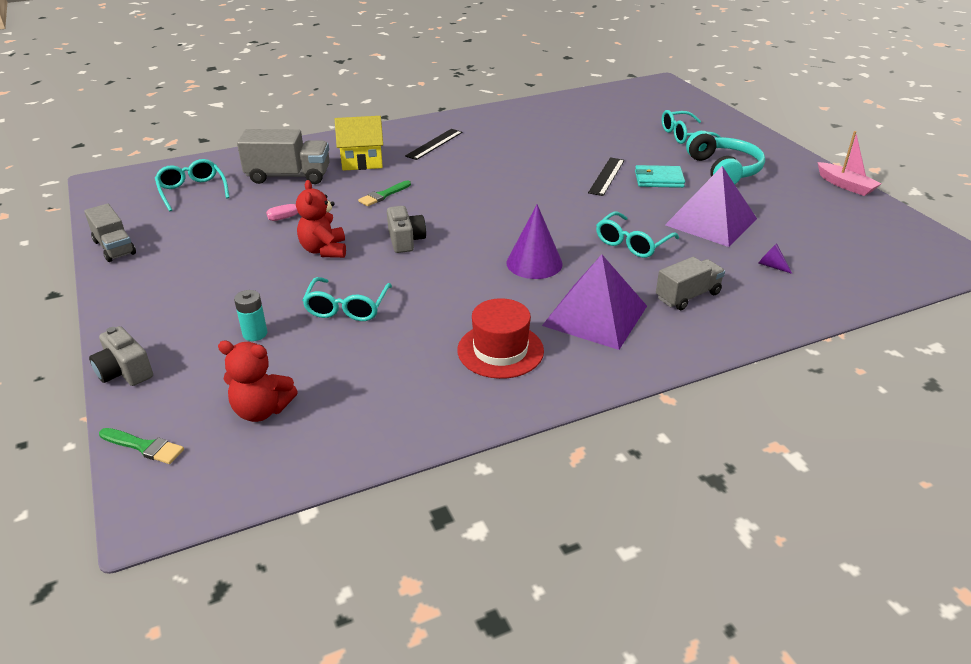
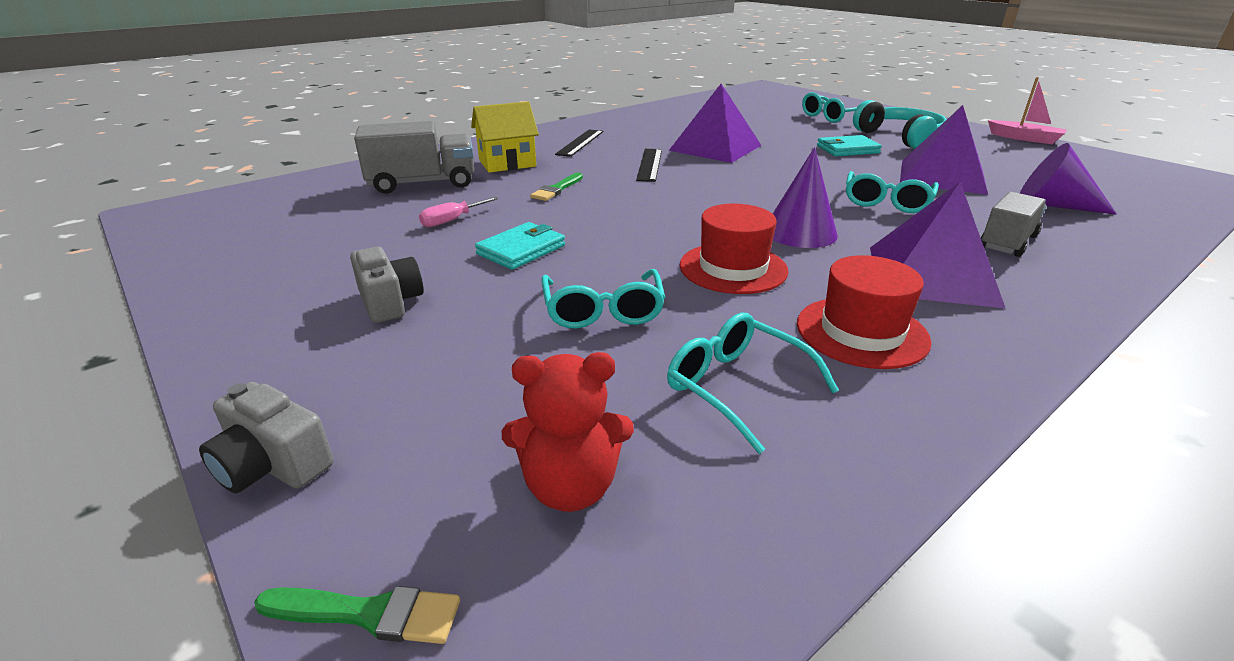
camera: 15 degrees left, 5 degrees down
(114, 247) = (196, 283): grey truck -> none
(192, 191) = (296, 209): turquoise glasses -> turquoise glasses (736, 386)
(255, 334) = (484, 365): turquoise battery -> none
(324, 250) = (521, 250): red teddy bear -> turquoise wallet
(405, 240) = (621, 228): grey camera -> grey camera (390, 302)
(458, 287) = (733, 268): none -> red hat
(543, 163) = (715, 147): none -> purple pyramid
(607, 176) = (792, 151): black ruler -> black ruler (650, 164)
(771, 266) = (1052, 205): purple cone -> purple cone, size x2.15

